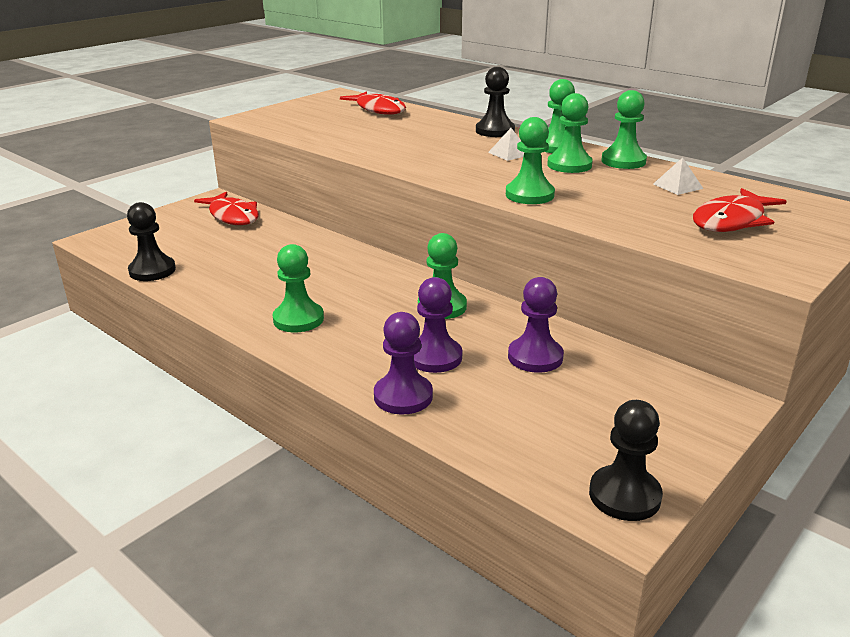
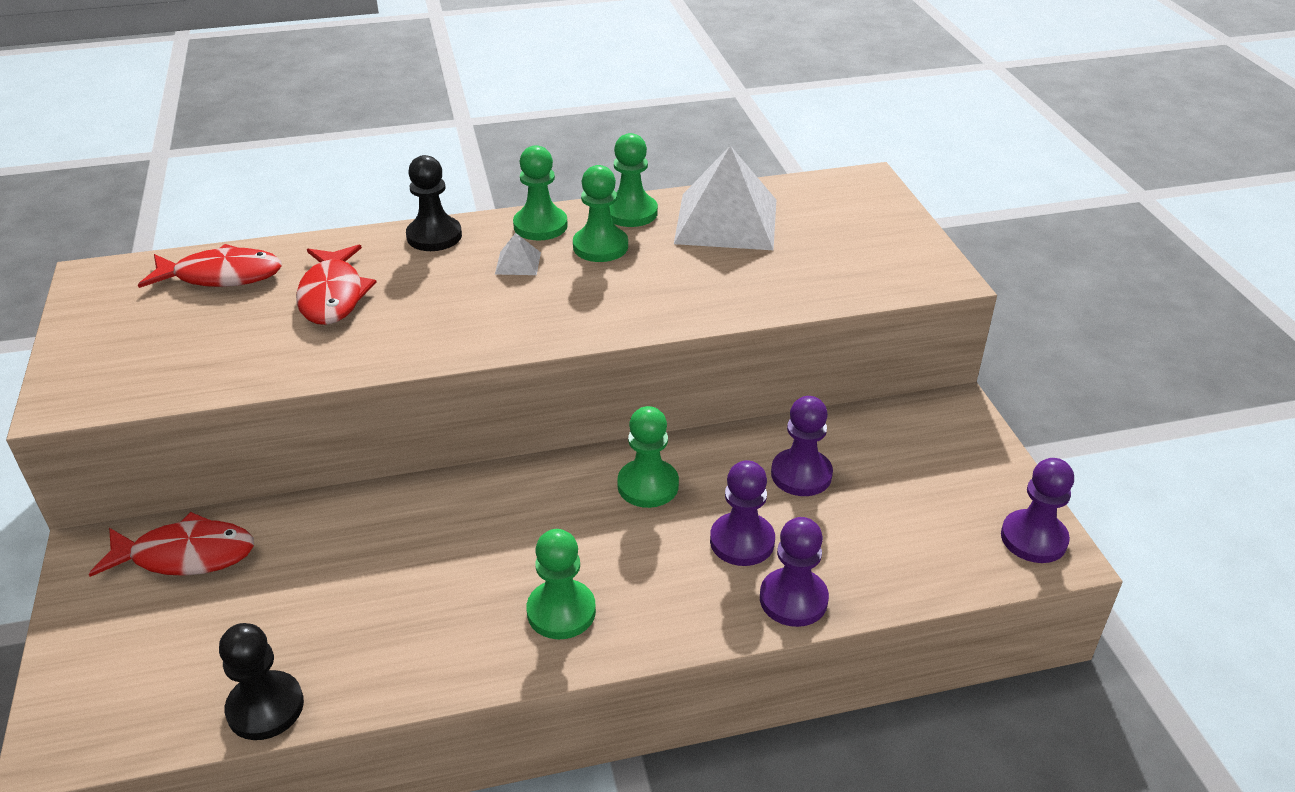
camera: 55 degrees left, 10 degrees up
(529, 195) = (648, 310): green pawn -> none
(624, 495) = (1033, 538): black pawn -> purple pawn
(678, 186) = (726, 221): white pyramid -> white pyramid, size x2.46
(731, 221) = (829, 241): red fish -> red fish (333, 295)

